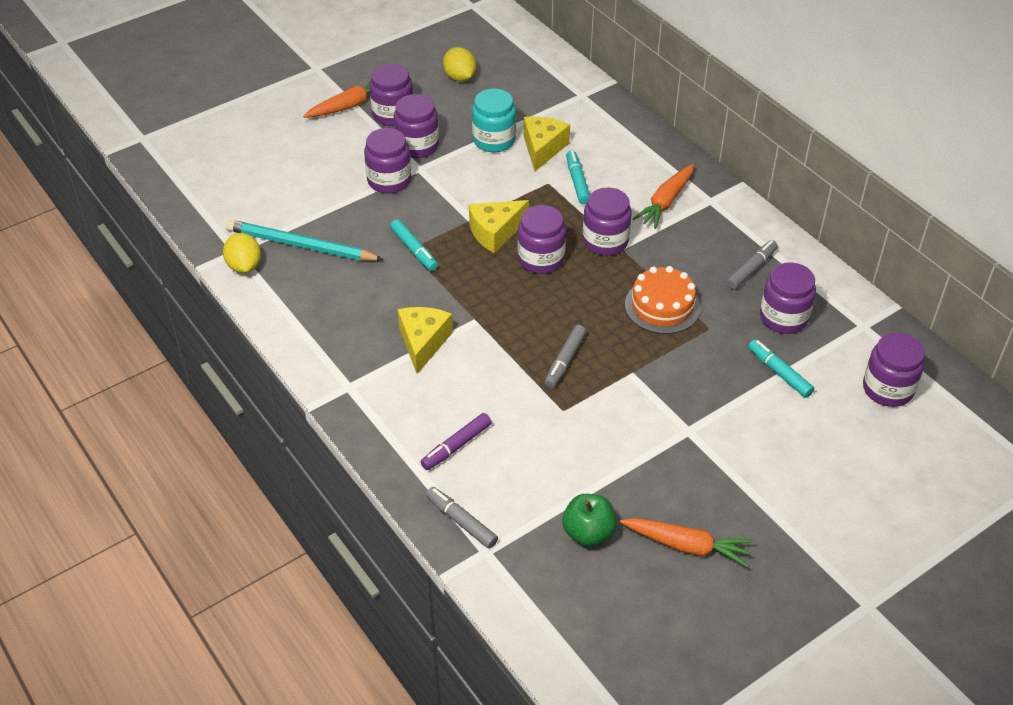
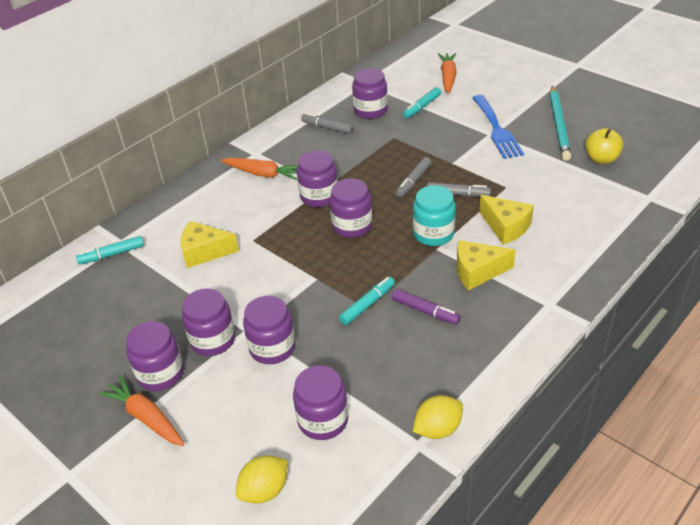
camera: 100 degrees left, 5 degrees down
(301, 245) = (390, 391): turquoise pencil -> turquoise pencil (559, 125)
(456, 446) = (571, 230): purple marker -> purple marker (425, 311)
(460, 77) = (90, 334): yellow lemon -> yellow lemon (265, 490)
(461, 521) = (634, 213): grey marker -> grey marker (413, 181)
(494, 140) = (196, 286): turquoise jar -> turquoise jar (433, 234)
(495, 232) = (327, 258): yellow cheese -> yellow cheese (506, 227)
(577, 182) = (247, 223): turquoise marker -> turquoise marker (112, 254)
(588, 533) = (601, 159): green apple -> yellow apple
(662, 306) = (381, 159): orange cake -> none
(687, 546) = (583, 122): orange carrot -> orange carrot (448, 77)
(697, 439) = (497, 129): none -> blue fork
(887, 389) = (415, 71): purple jar -> purple jar (323, 420)

